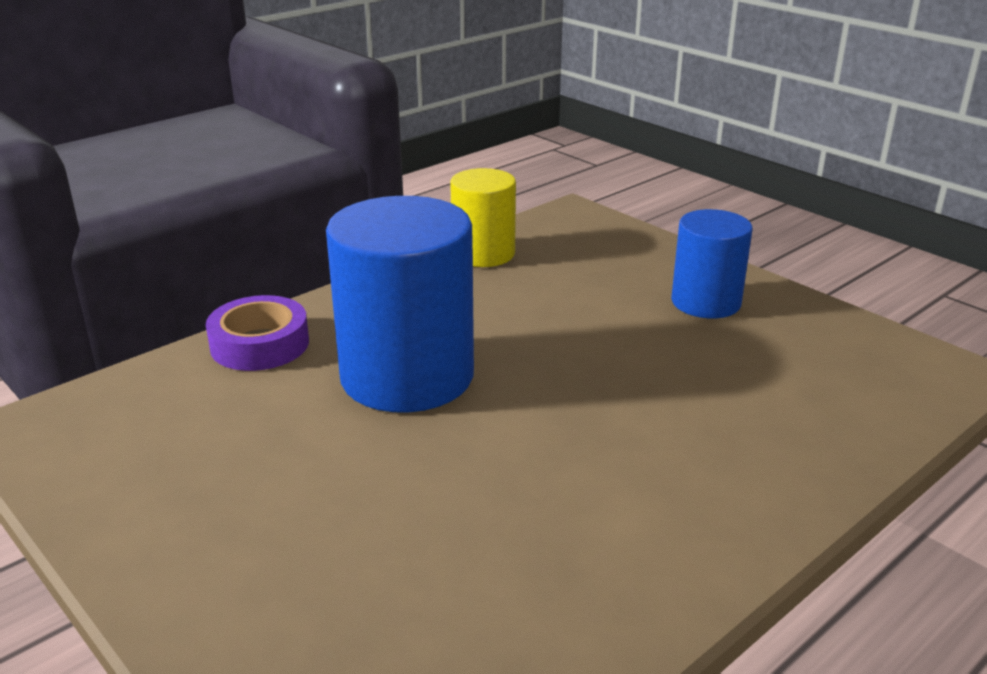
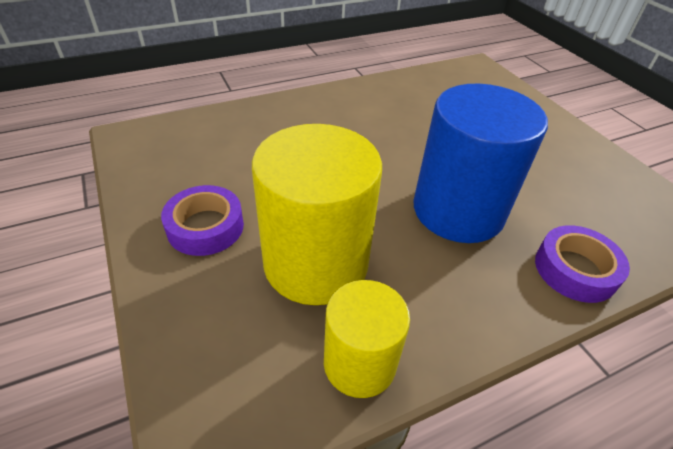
camera: 165 degrees left, 15 degrees up
(561, 298) = (316, 263): none -> yellow cylinder
(706, 302) = (205, 227): blue cylinder -> purple tape

